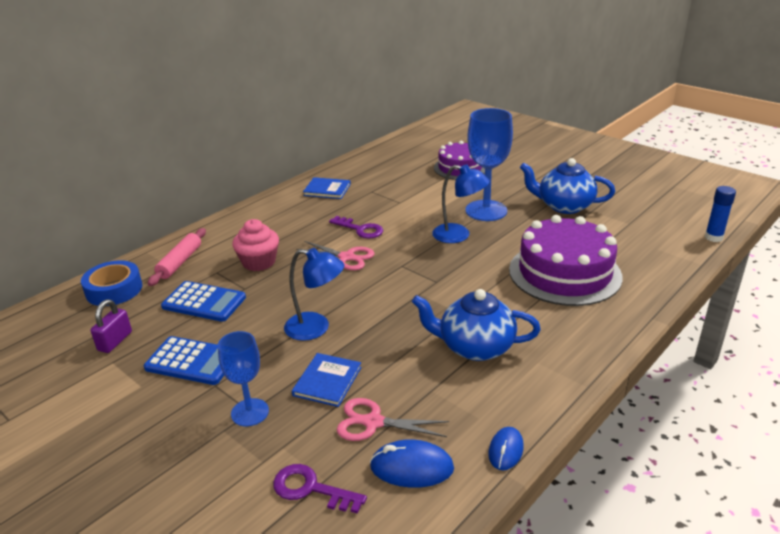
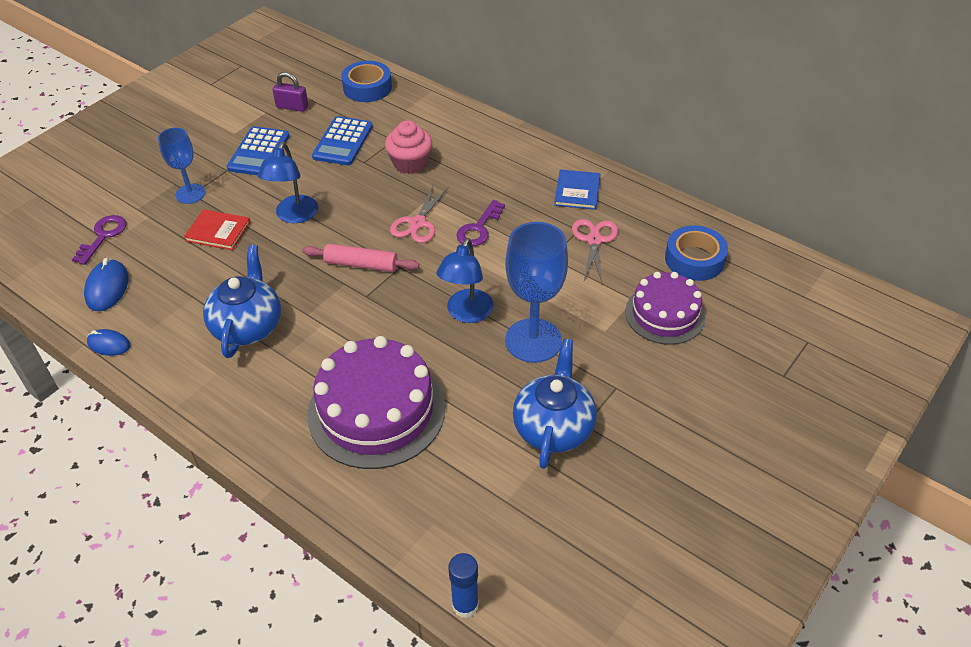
camera: 85 degrees right, 15 degrees up
(180, 262) = (412, 114): pink rolling pin -> pink rolling pin (361, 264)
(327, 381) = (218, 231): blue book -> red book
(373, 422) = (162, 263): pink scissors -> pink scissors (594, 240)
(409, 156) = (694, 259): none -> blue tape

